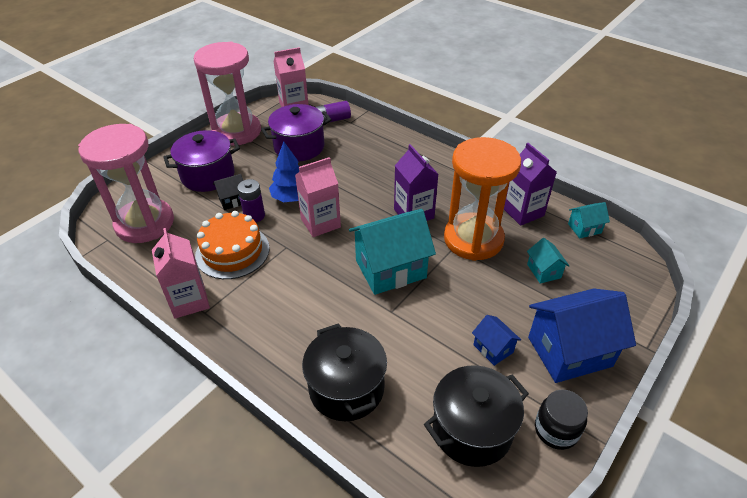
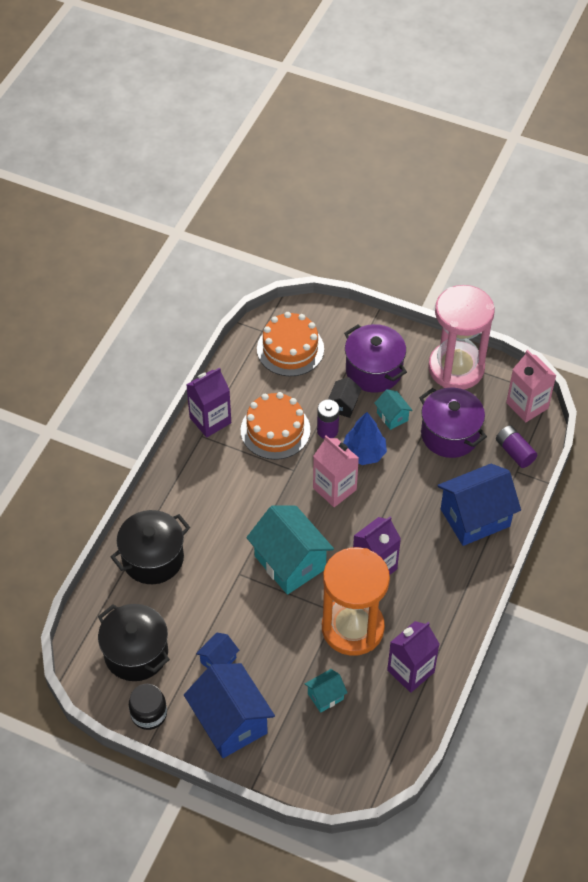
camera: 75 degrees right, 10 degrees up
(145, 223) = (290, 349): pink hourglass -> orange cake
(189, 301) = (210, 420): pink carton -> purple carton
(233, 200) = (343, 405): black house -> black house turned 60 degrees clockwise
(384, 149) = (475, 517): none -> blue house
(584, 228) = (402, 734): turquoise house -> turquoise house (392, 416)

